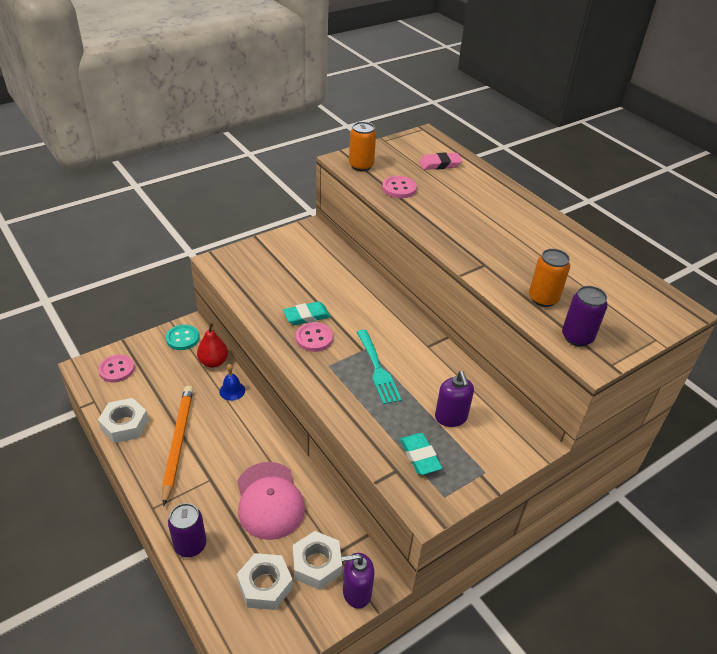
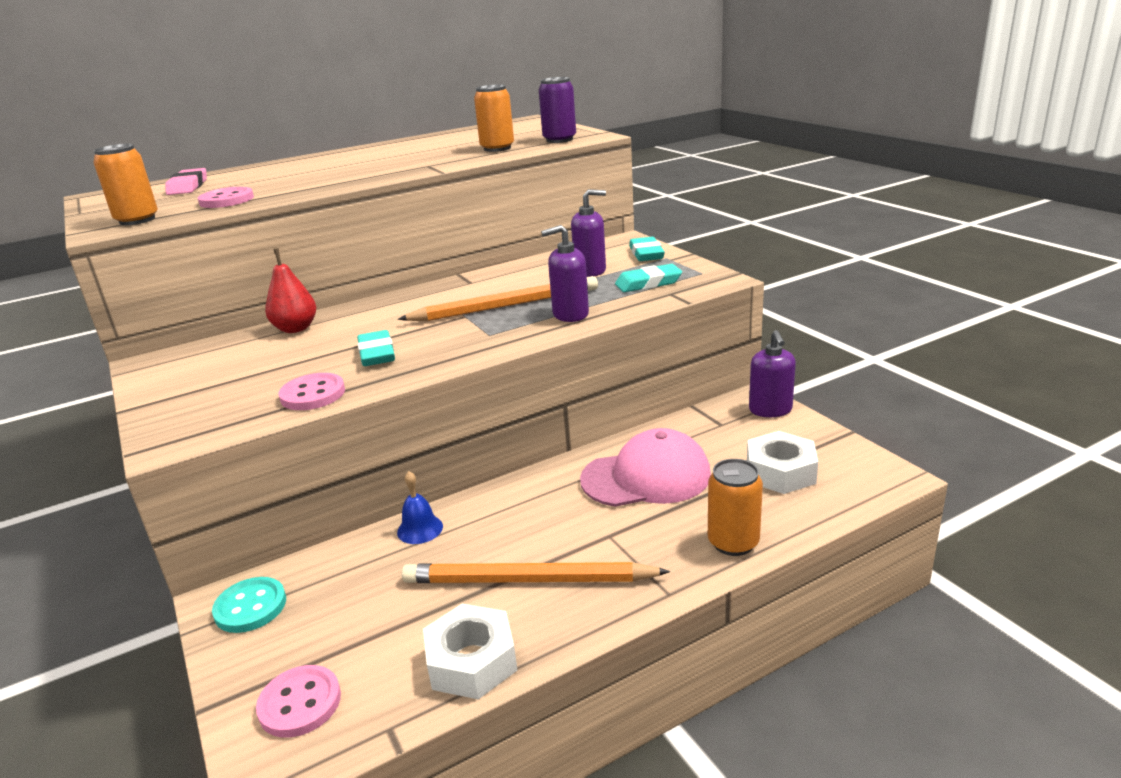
camera: 80 degrees left, 15 degrees down
(190, 545) = (733, 543): purple can -> orange can
(213, 362) = (339, 557): red pear -> red pear (295, 328)
(314, 338) = (429, 346): pink button -> pink button (313, 394)
(317, 564) = (740, 436): white nut -> none
(358, 407) = (570, 314): none -> purple soap dispenser
(378, 369) = (505, 306): turquoise fork -> orange pencil
(495, 457) = (646, 254): none -> turquoise eraser

